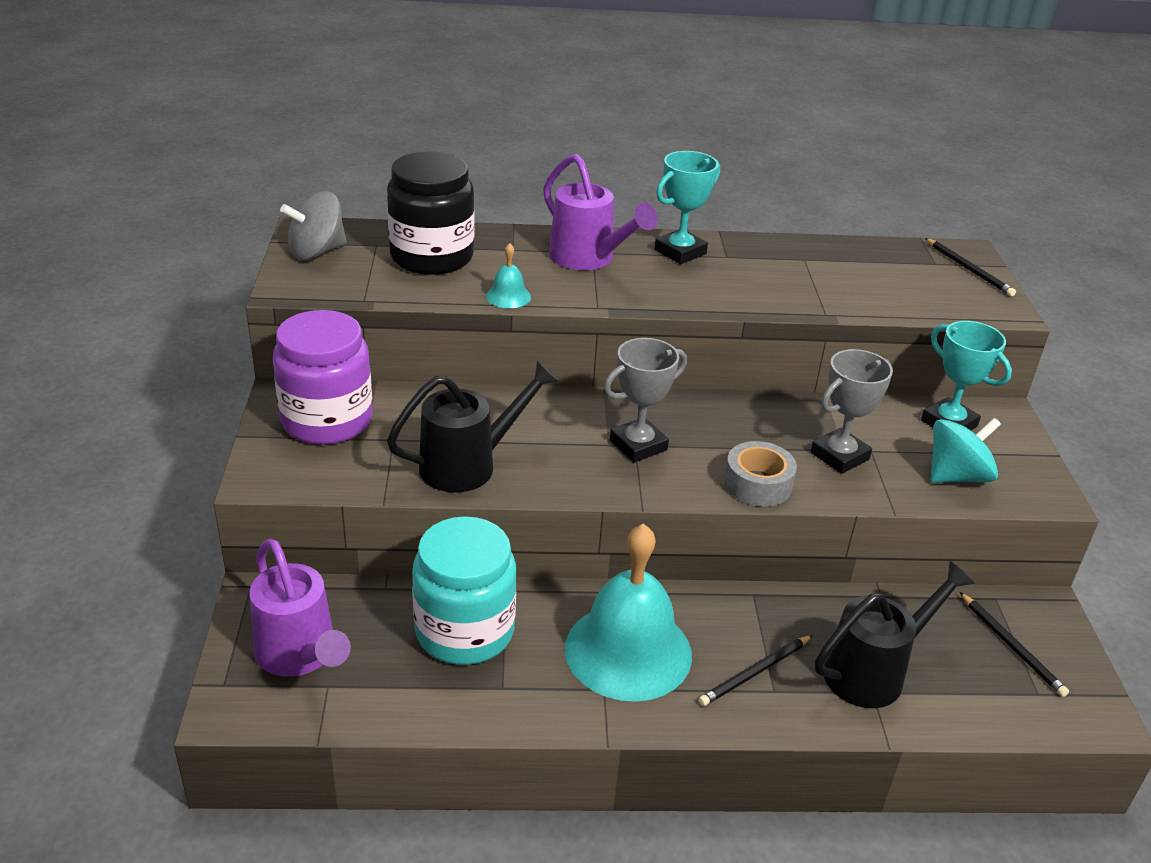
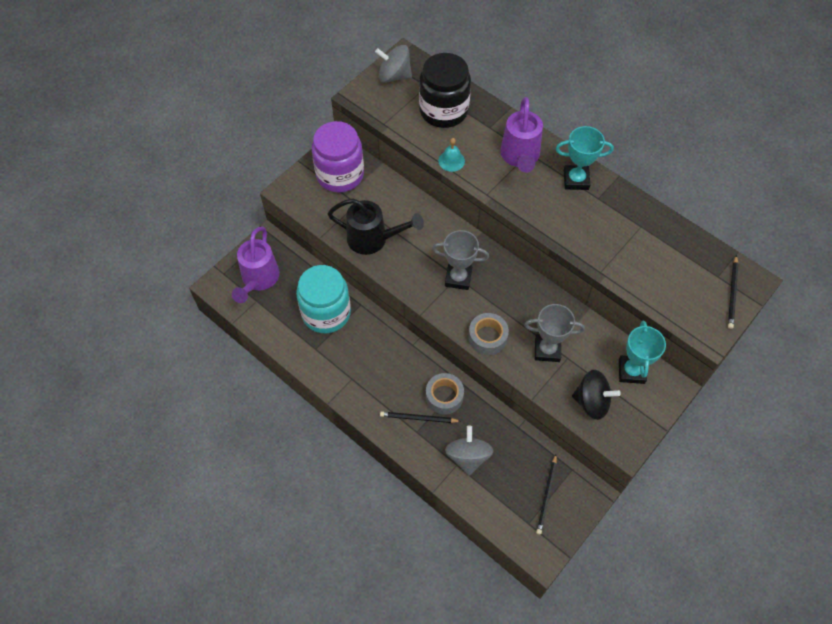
camera: 45 degrees right, 25 degrees up
(628, 651) = (379, 369): turquoise bell -> none
(753, 624) = (444, 396): none -> grey tape
(873, 672) = (468, 456): black watering can -> grey spinning top
(956, 476) = (592, 402): turquoise spinning top -> black spinning top

